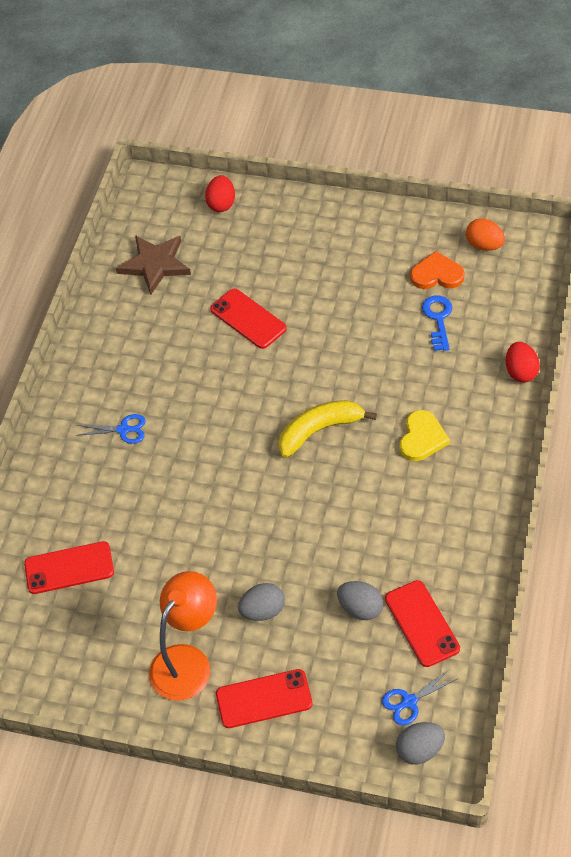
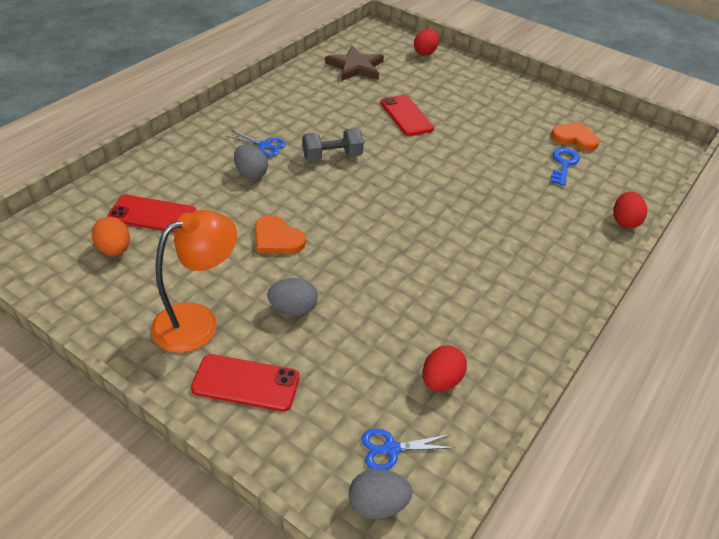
camera: 15 degrees right, 10 degrees down
(201, 414) = (332, 157): none -> grey dumbbell
(204, 542) = (277, 238): none -> orange heart
(319, 430) = (423, 200): yellow banana -> none
(360, 608) = (386, 343): grey egg -> grey egg (251, 173)
(421, 623) = (441, 380): red phone -> red egg
(422, 438) = (512, 235): yellow heart -> none
(484, 245) = (622, 134): orange egg -> orange egg (114, 249)

